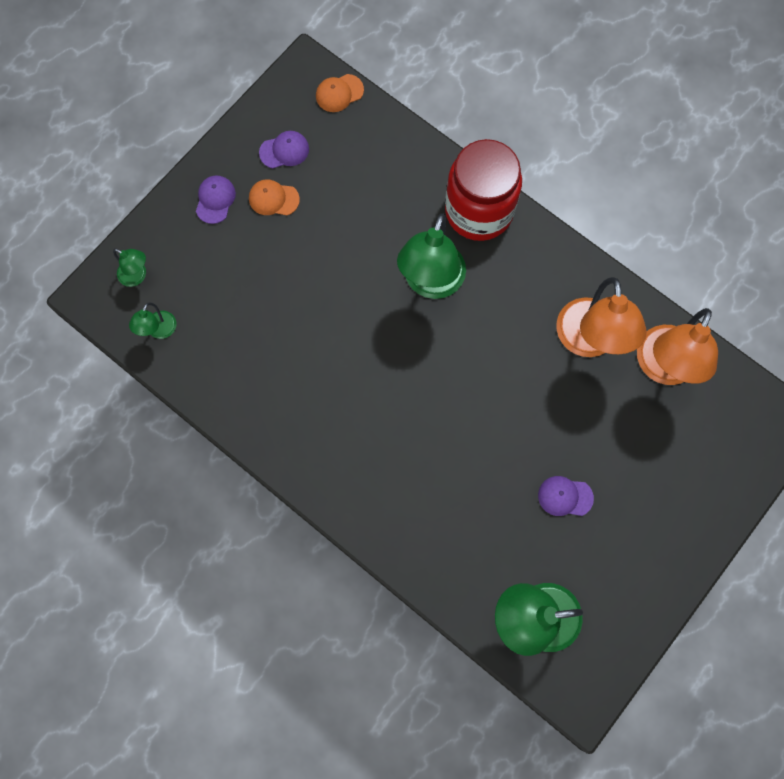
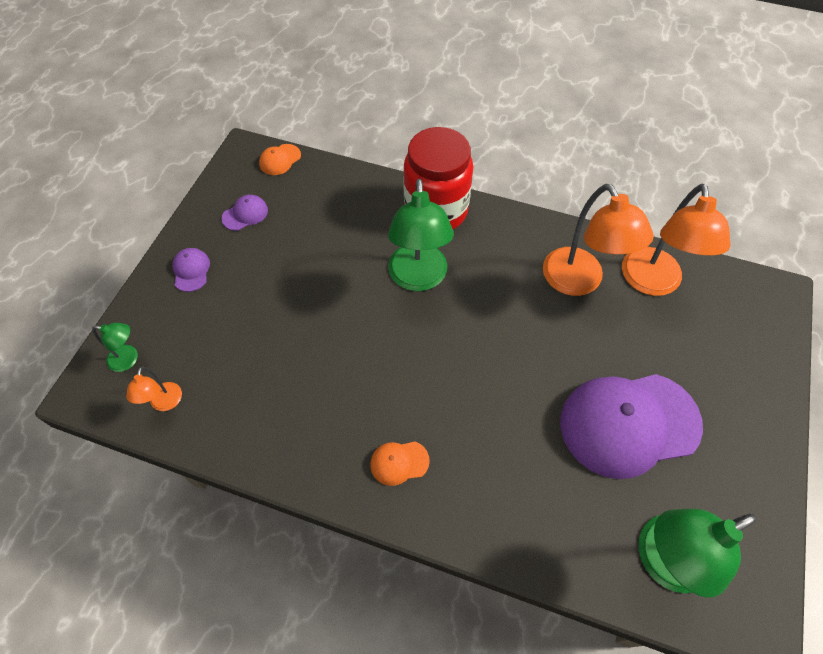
camera: 20 degrees left, 15 degrees down
(159, 331) = (164, 403): green lamp -> orange lamp
(273, 199) = (247, 254): orange cap -> orange cap (399, 462)
(565, 496) = (629, 423): purple cap -> purple cap, size x2.46

